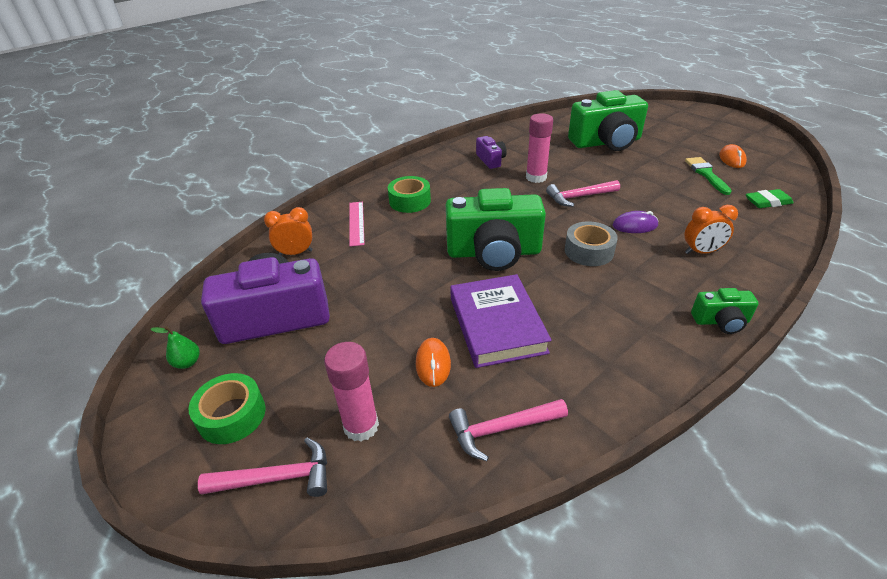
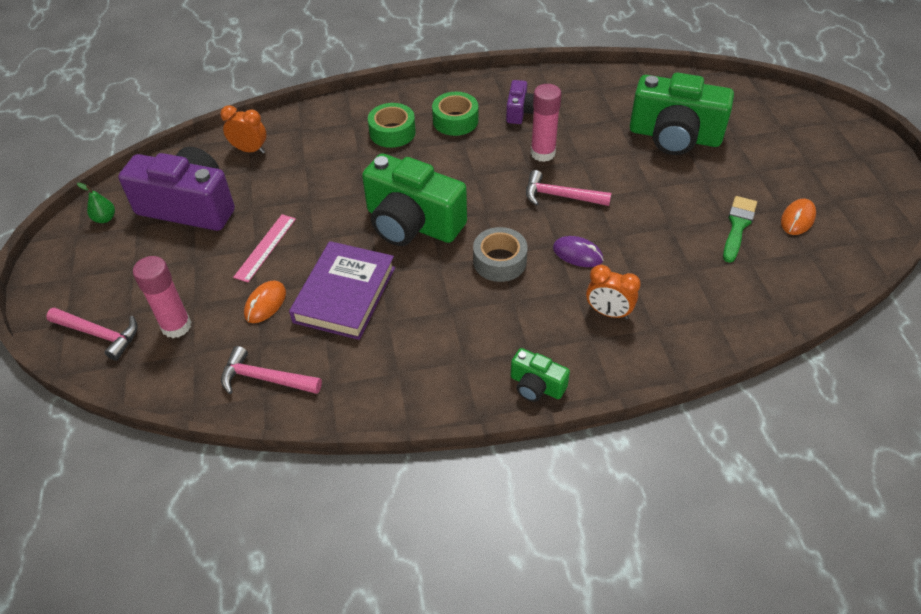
camera: 30 degrees right, 10 degrees up
(232, 415) = (104, 275): green tape -> green tape (455, 121)
(356, 223) = (324, 138): pink ruler -> pink ruler (265, 247)
(767, 202) = (761, 290): green eraser -> none

